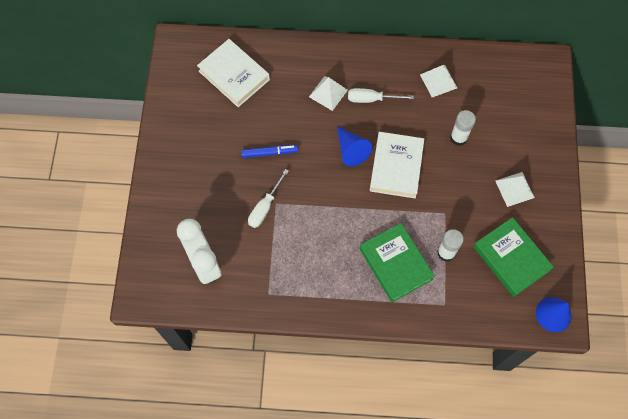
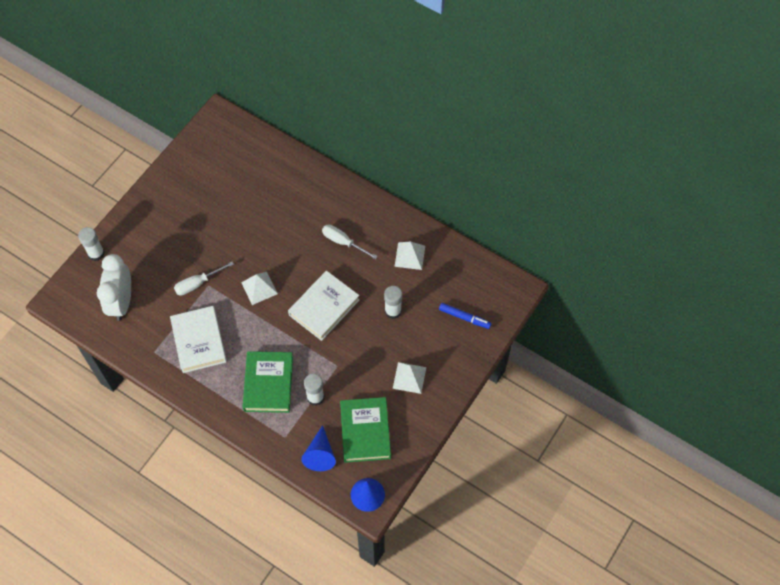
camera: 30 degrees right, 5 degrees down
(146, 231) = (96, 253): none -> white glue stick
(234, 75) = (246, 166): white book -> white book (199, 341)
(269, 153) = (231, 243): blue marker -> blue marker (464, 317)
(328, 93) = (311, 219): white pyramid -> white pyramid (259, 288)
(351, 150) = (297, 275): blue cone -> blue cone (320, 454)

